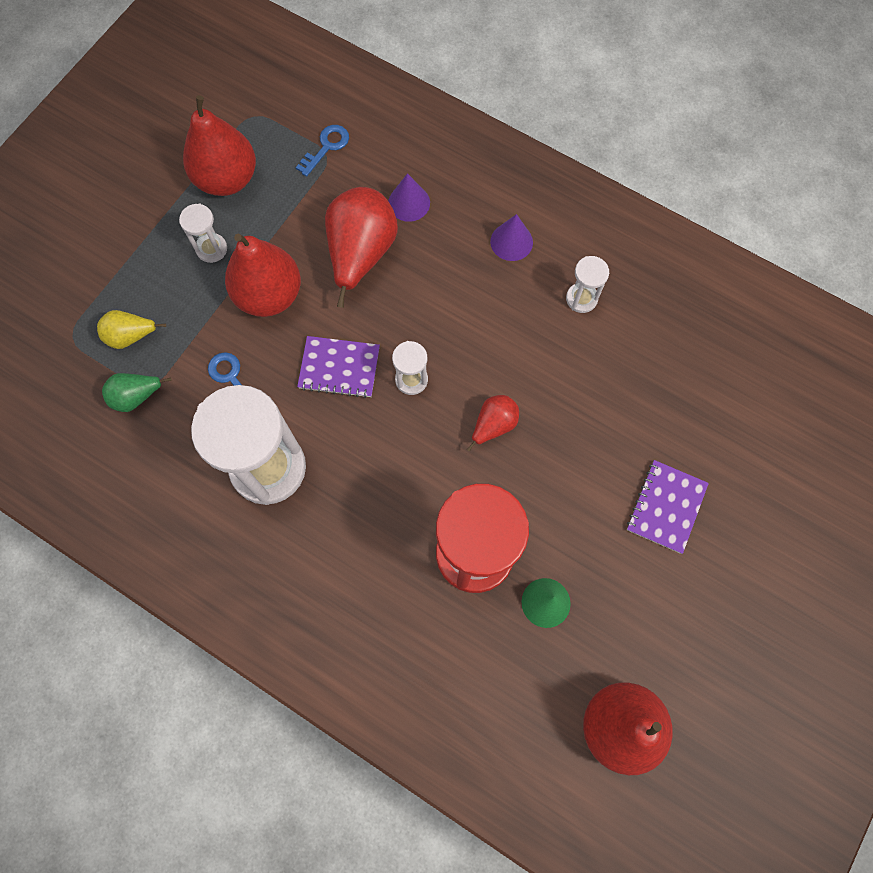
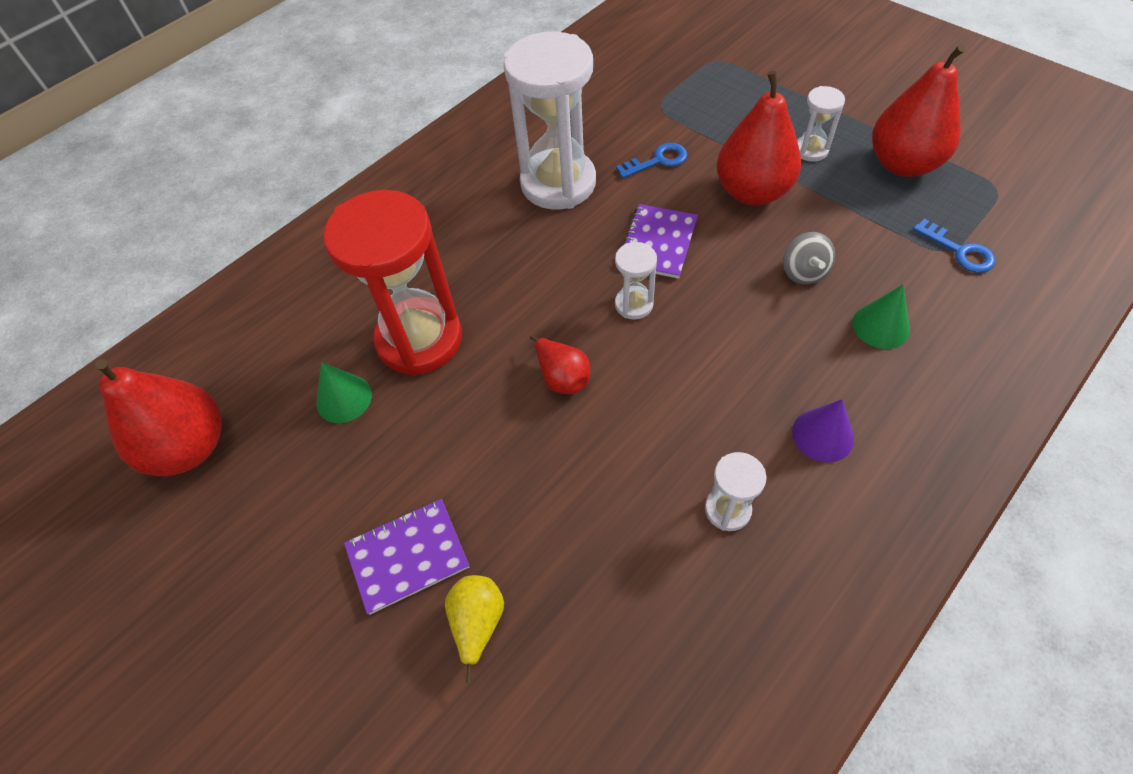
camera: 105 degrees right, 15 degrees down
(131, 336) = (713, 96): yellow pear -> yellow pear (478, 622)
(137, 396) = (649, 99): green pear -> none
(361, 254) = (803, 272): red pear -> grey spinning top
(409, 203) = (880, 326): purple cone -> green cone
(666, 507) = (407, 556): purple notebook -> purple notebook turned 60 degrees counterclockwise

